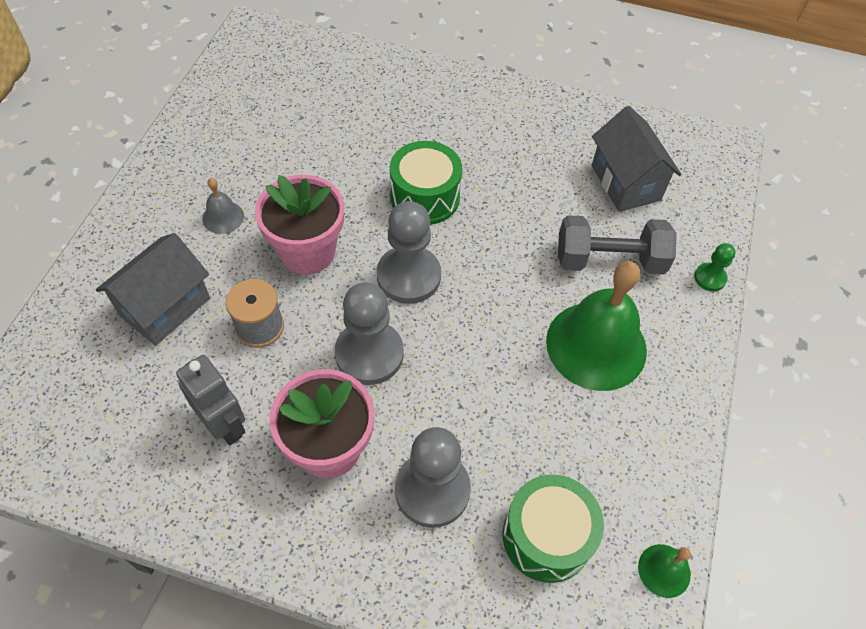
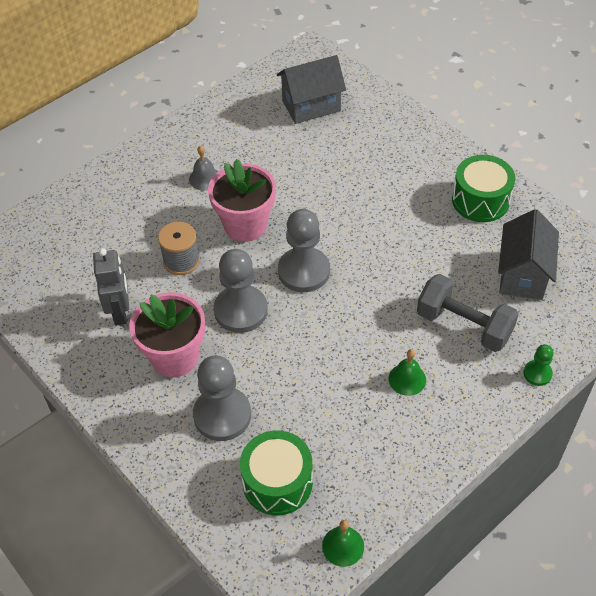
camera: 35 degrees right, 5 degrees down
(165, 307) = (131, 222): grey house -> grey house (311, 106)
(425, 197) = (354, 221): green drum -> green drum (480, 200)
(596, 345) = (407, 379): green bell -> green bell, size x0.45

